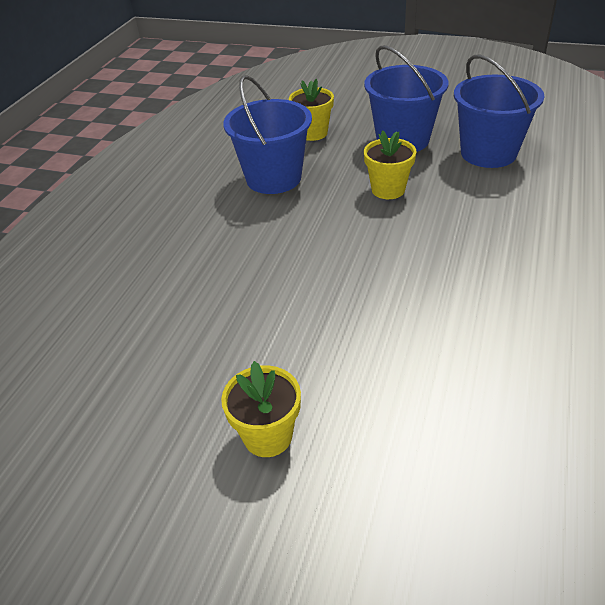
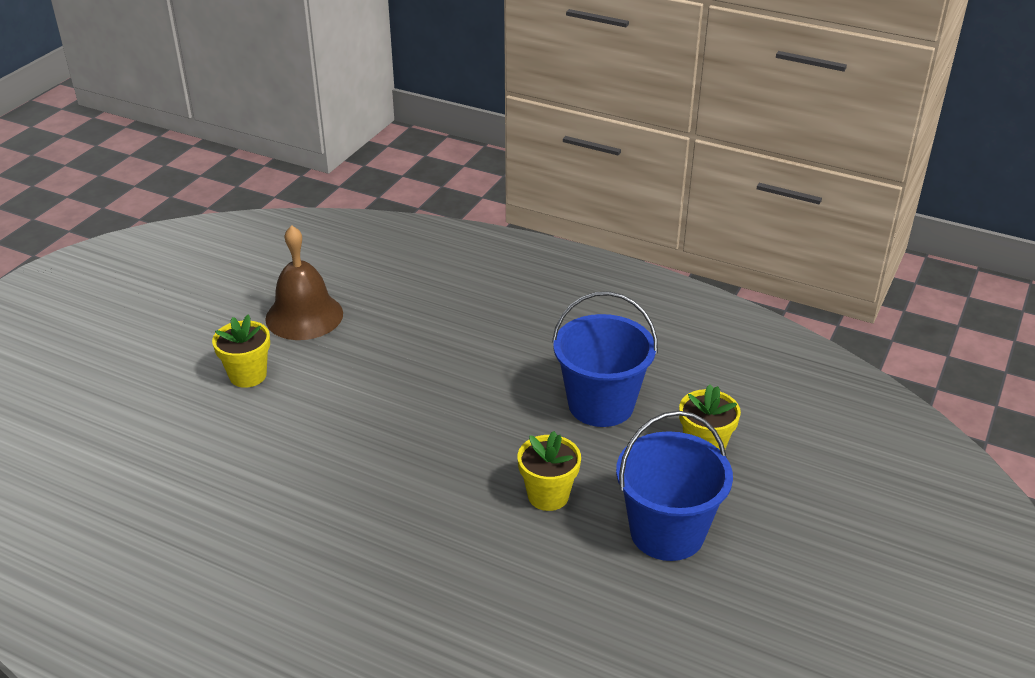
camera: 95 degrees right, 5 degrees down
(138, 410) = (304, 316): none -> brown bell
(488, 153) = (610, 615): blue bucket -> none

